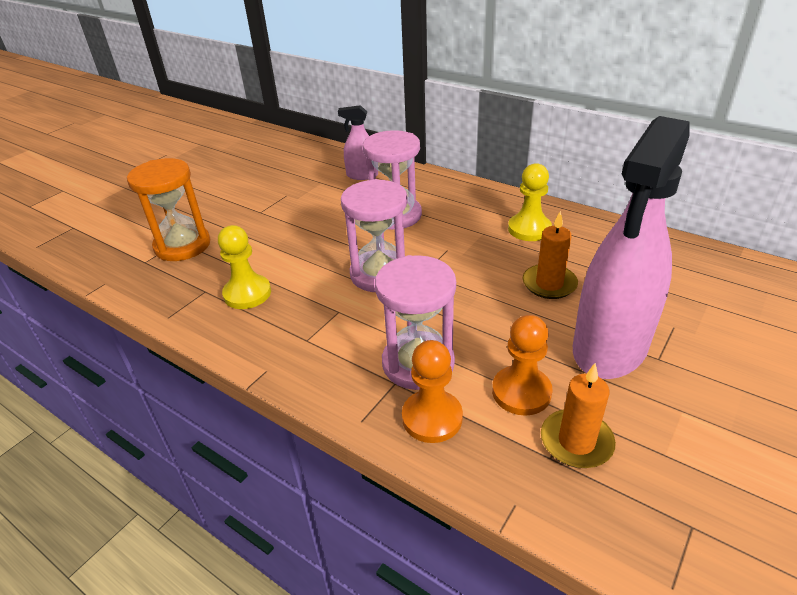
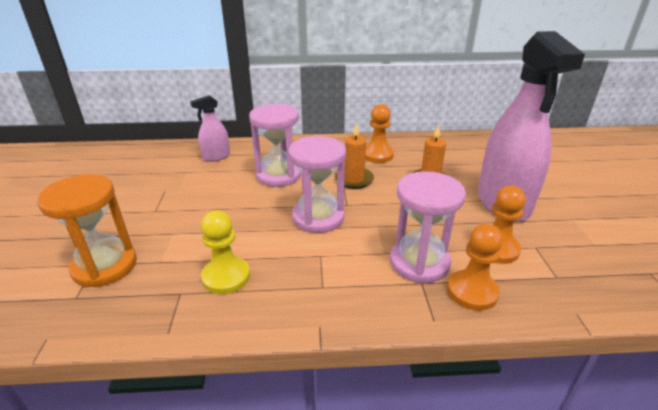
camera: 40 degrees left, 5 degrees down
(529, 229) = (377, 155): yellow pawn -> orange pawn
(576, 441) = (555, 260): orange candle -> orange candle (354, 179)

